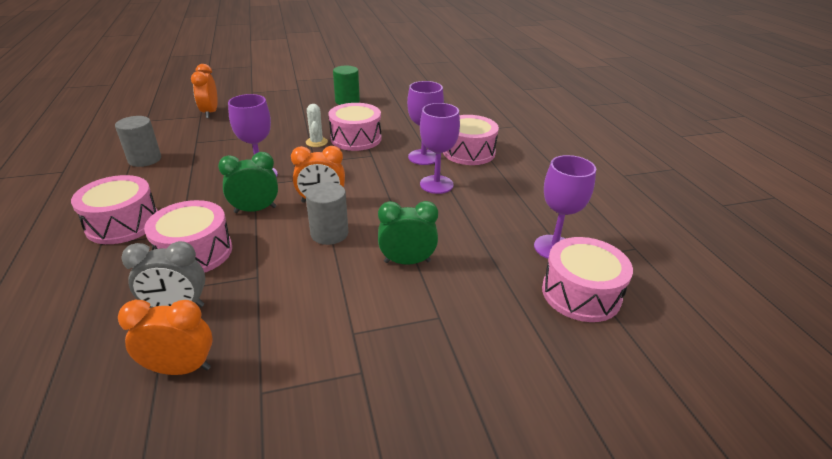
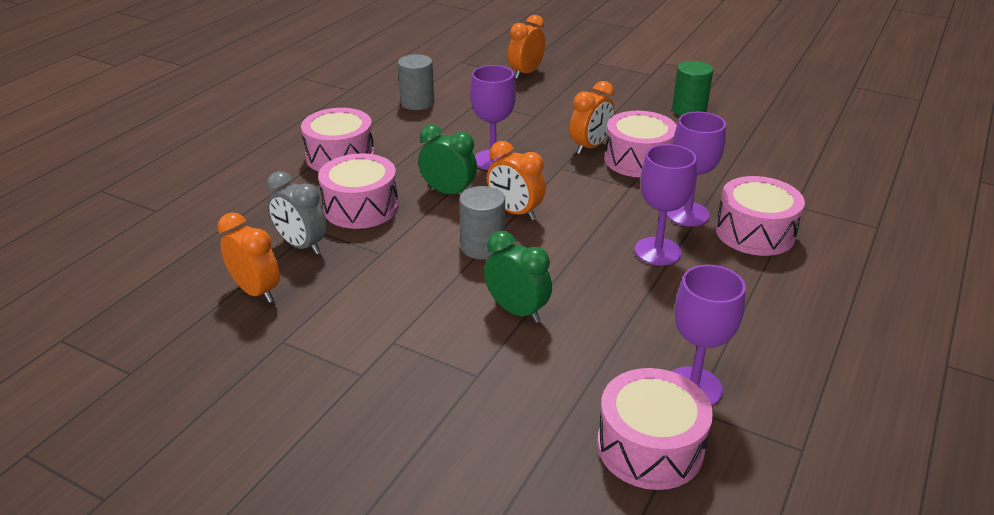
camera: 45 degrees right, 0 degrees up
(316, 142) = (590, 147): white cactus -> orange clock

